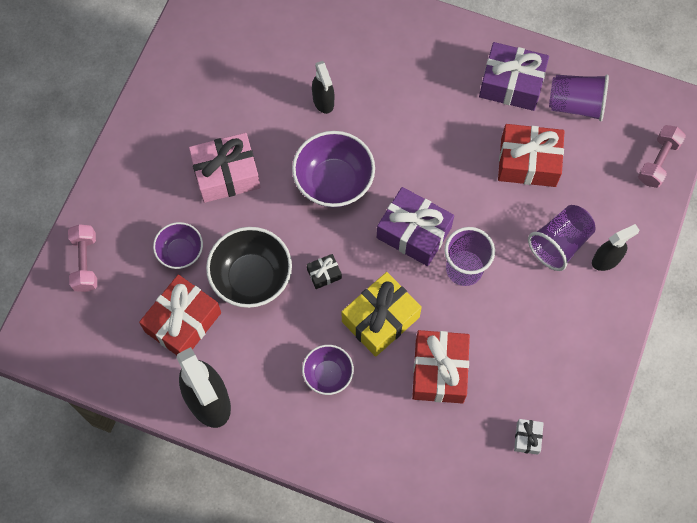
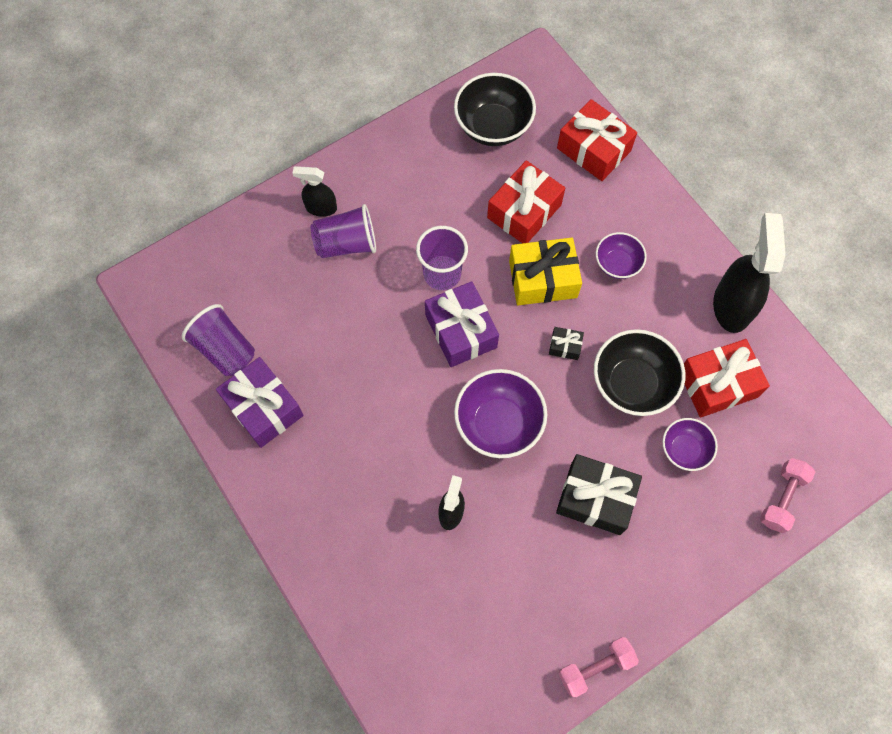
camera: 145 degrees left, 0 degrees up
(226, 174) = (595, 498): pink gift -> black gift
(527, 438) = (493, 126): white gift -> black bowl
(528, 162) = (312, 326): red gift -> red gift (593, 149)
(658, 162) = (205, 255): pink dumbbell -> pink dumbbell (595, 667)

